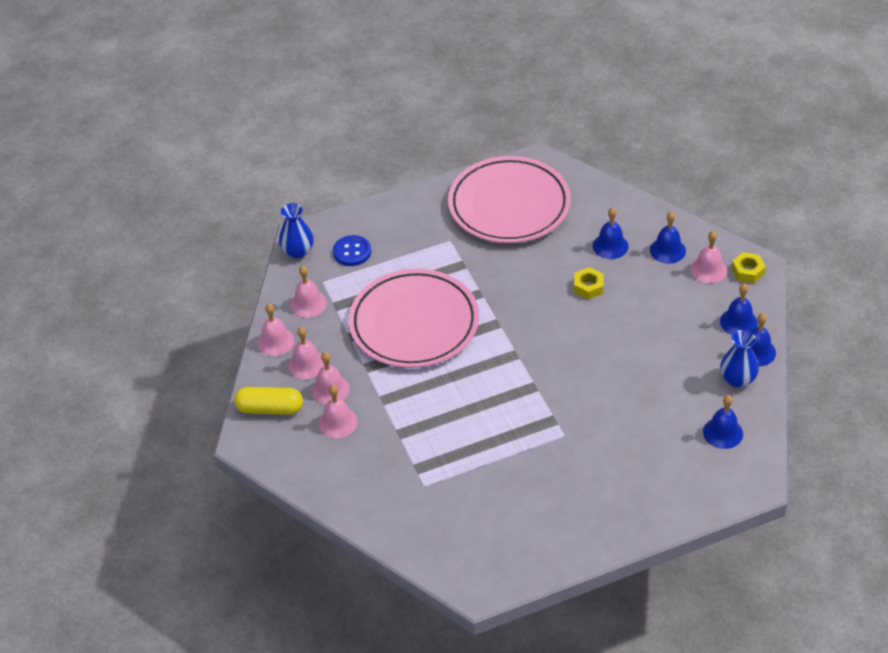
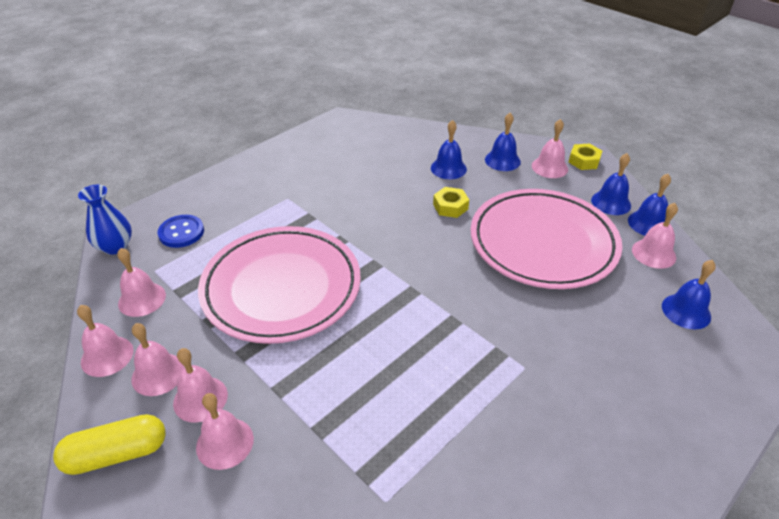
camera: 25 degrees left, 5 degrees down
(509, 205) = (333, 157): pink plate -> pink plate (542, 243)
(737, 379) = (653, 253): blue vase -> pink bell

